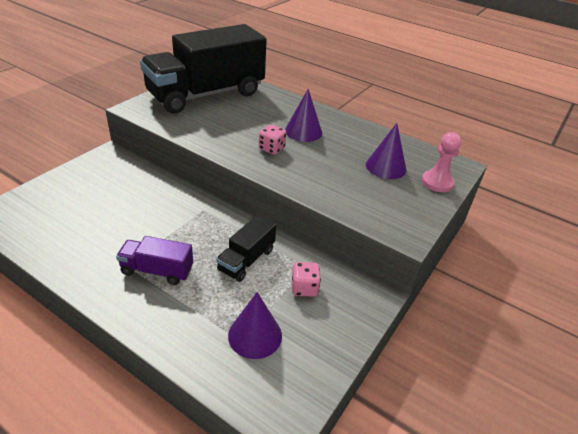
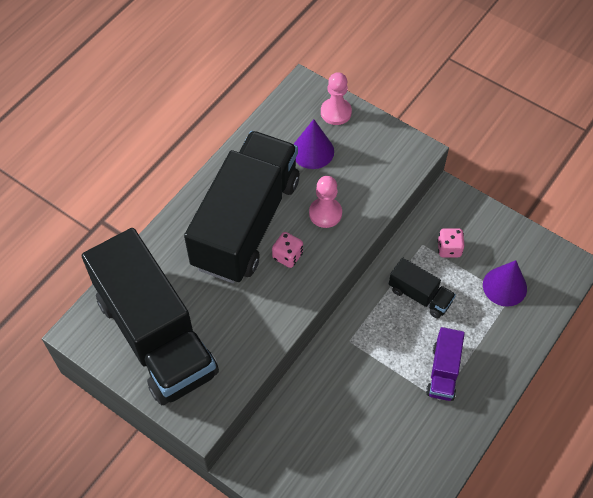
camera: 85 degrees left, 20 degrees up
(303, 131) = (246, 223): purple cone -> black truck
(317, 170) = (325, 213): none -> pink pawn

